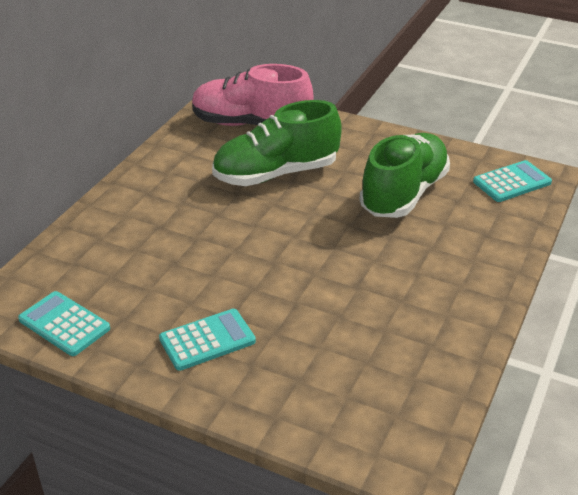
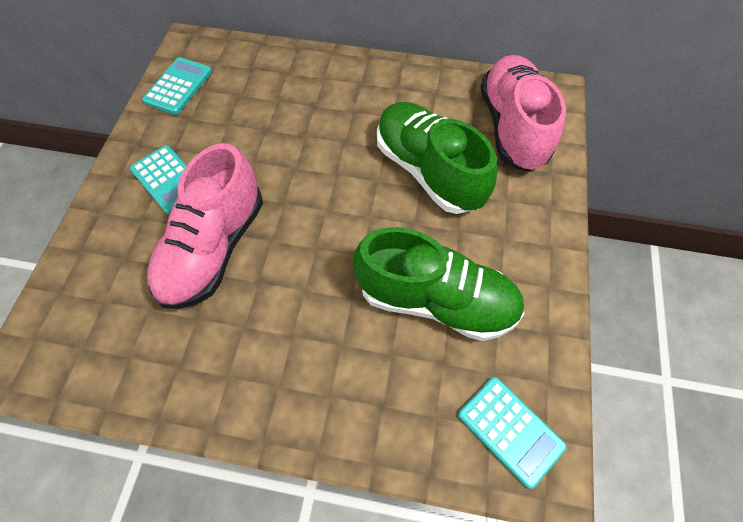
camera: 75 degrees right, 25 degrees up
(310, 312) = (214, 248): none -> pink shoe

